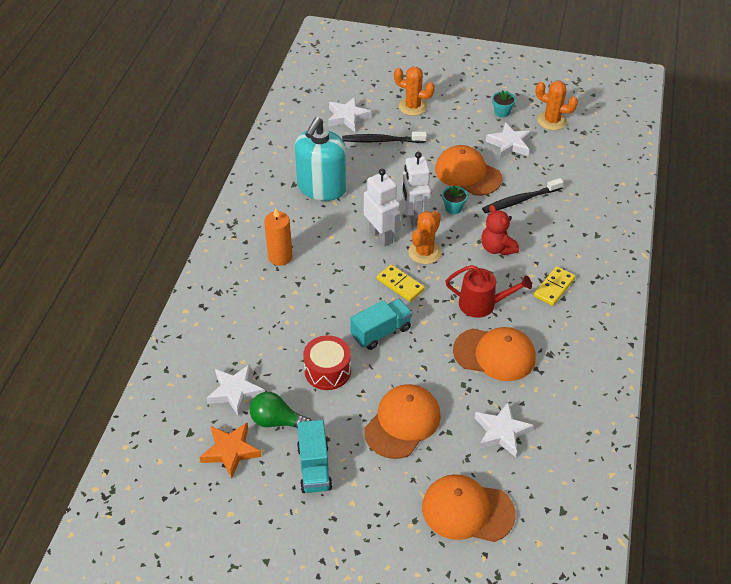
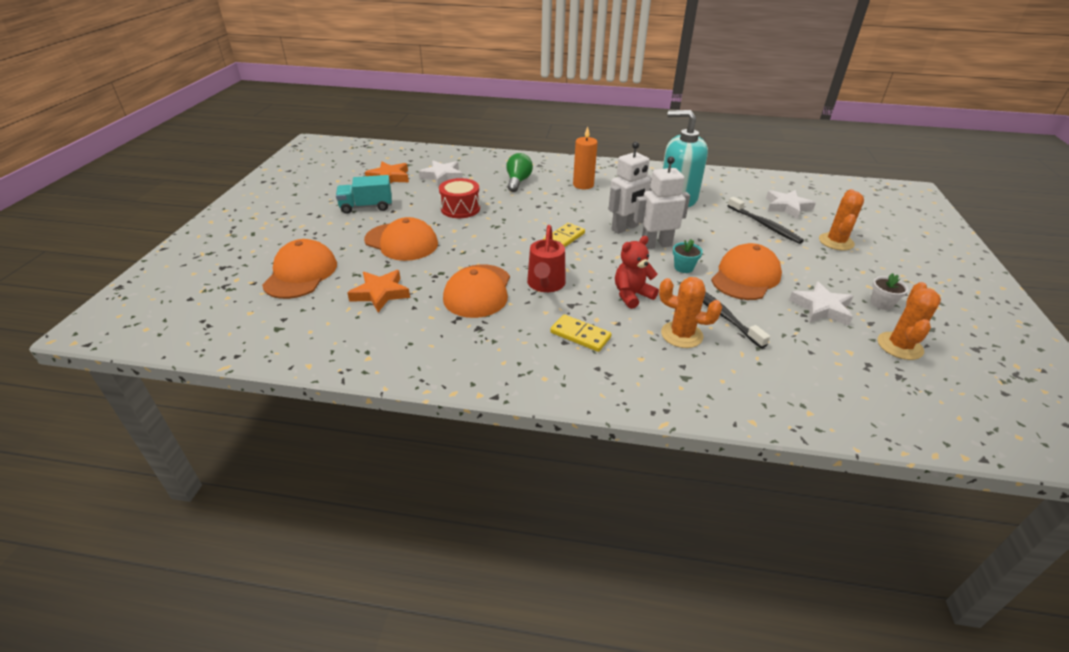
camera: 85 degrees right, 10 degrees down
(277, 421) = (413, 192): green light bulb -> green light bulb (518, 181)
(381, 140) = (764, 225): black toothbrush -> black toothbrush turned 150 degrees clockwise
(381, 332) = (503, 230): turquoise truck -> none
(424, 252) = (610, 251): orange cactus -> orange cactus (681, 335)
(501, 432) = (380, 293): white star -> orange star
(502, 112) = (881, 303): turquoise flower pot -> white flower pot

